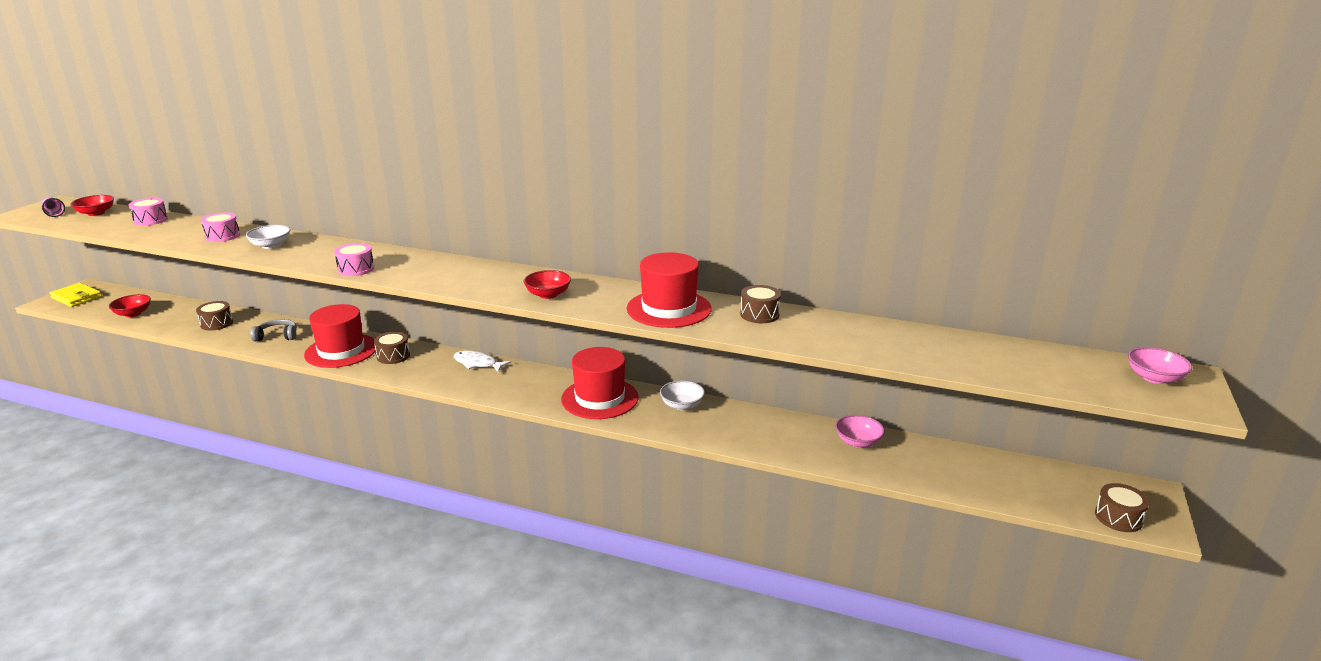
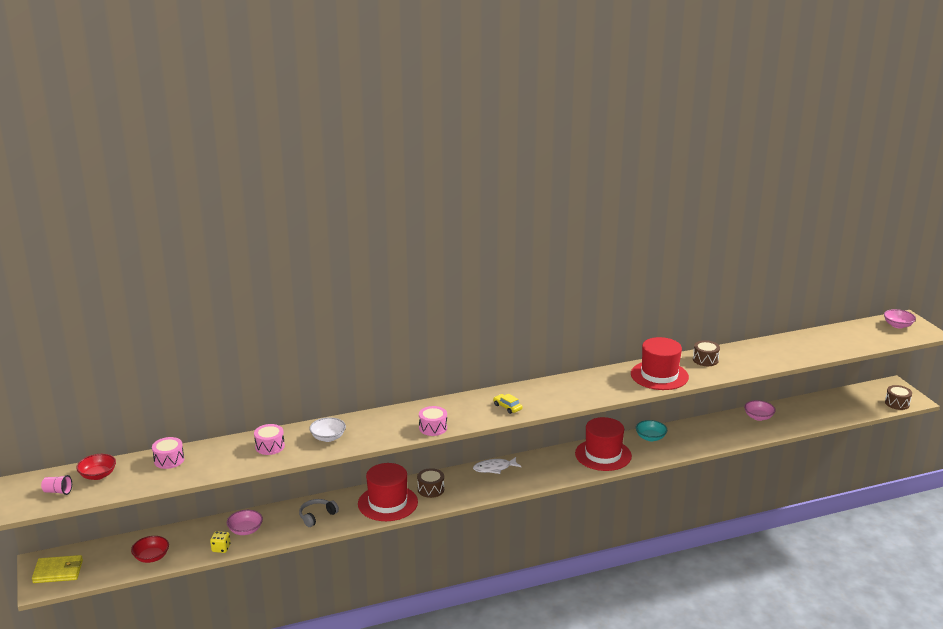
camera: 40 degrees left, 0 degrees up
(177, 328) = (221, 548): none -> yellow dice
(217, 323) = (245, 530): brown drum -> pink bowl
(454, 278) = (507, 407): none -> yellow car
(548, 294) = (583, 394): red bowl -> none
(682, 405) = (650, 438): white bowl -> turquoise bowl

